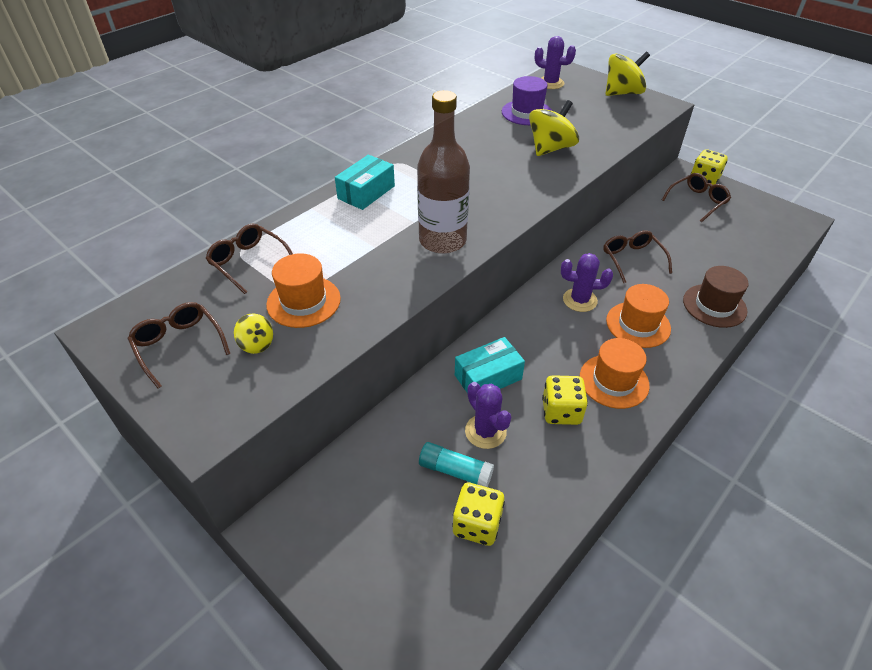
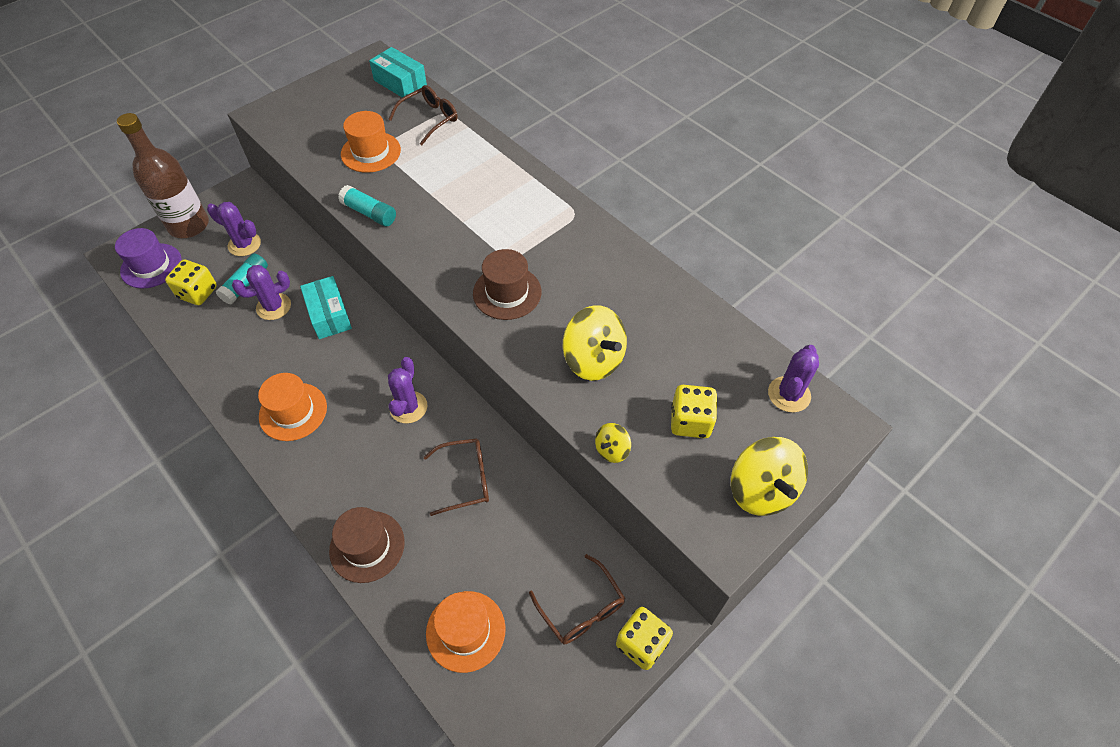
camera: 95 degrees right, 10 degrees up
(179, 345) = (345, 94): brown glasses -> none
(257, 344) = (332, 130): yellow spinning top -> yellow spinning top (612, 450)
(366, 192) = (520, 189): turquoise box -> turquoise box (400, 83)
(386, 492) = (244, 244): none -> purple cactus
(407, 287) = (369, 213): none -> turquoise glue stick
(442, 241) = (428, 241): brown bottle -> brown bottle (189, 225)
(496, 190) = (507, 293): none -> brown hat
(527, 113) = (692, 349): purple hat -> purple hat (151, 266)
(561, 411) = (274, 362): yellow dice -> yellow dice (690, 422)
(638, 324) = (359, 454): orange hat -> orange hat (465, 631)

